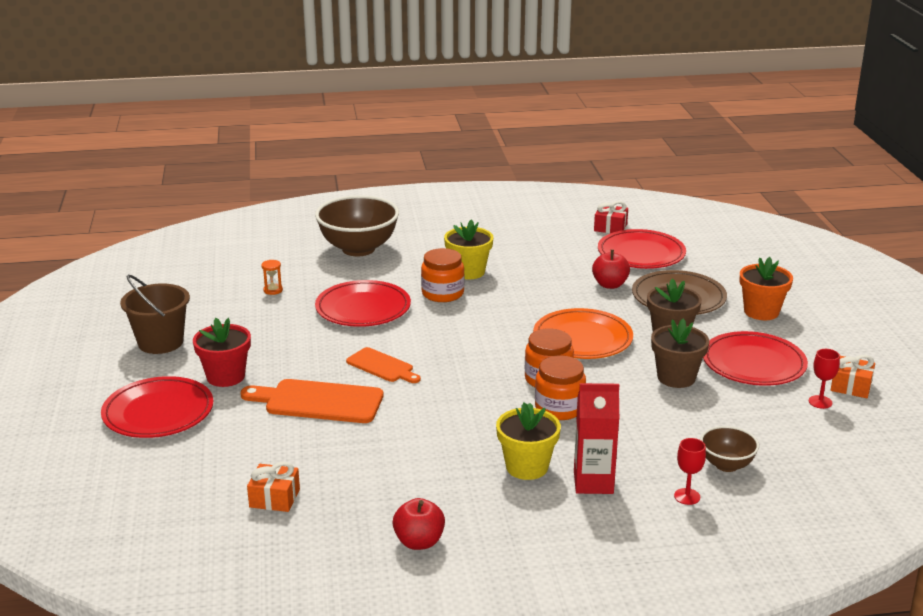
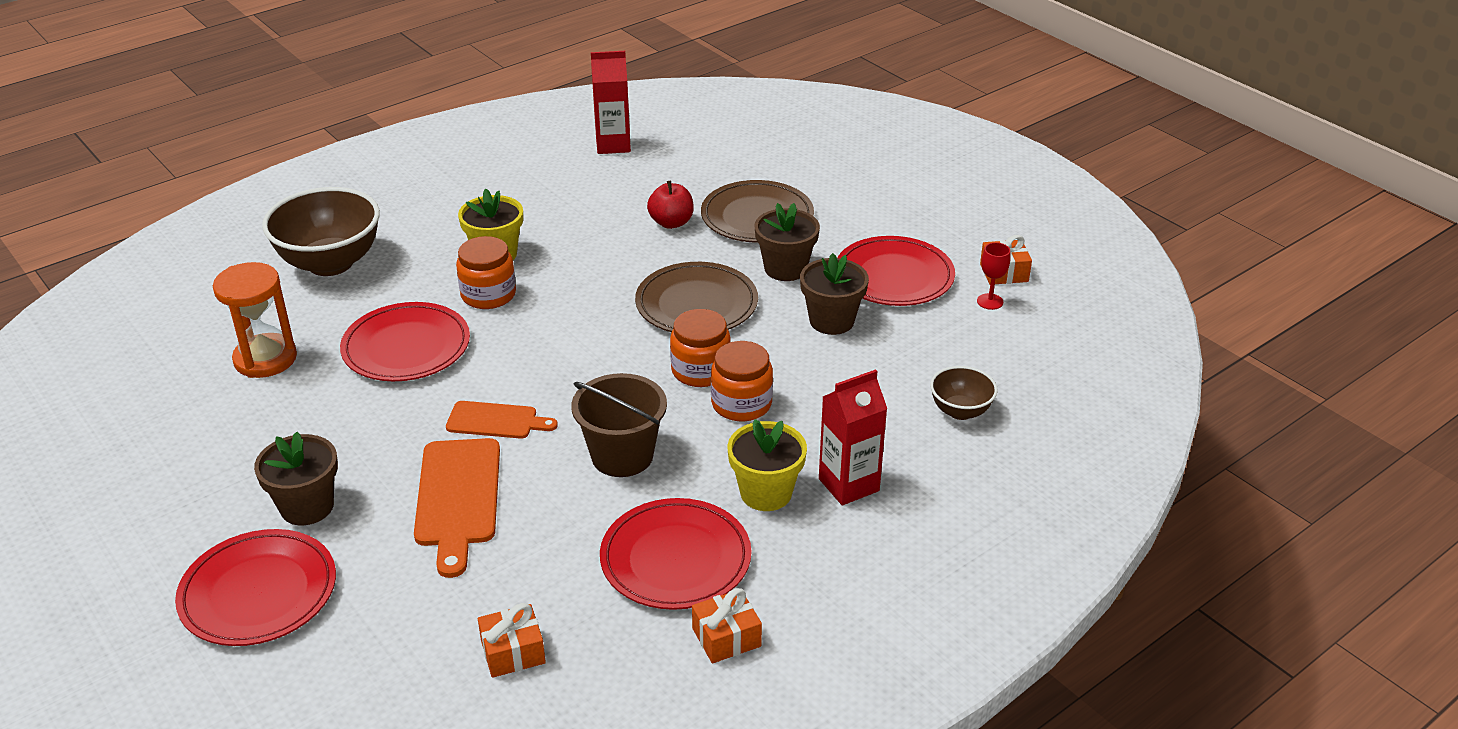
camera: 30 degrees left, 10 degrees up
(160, 342) = (172, 488): brown bucket -> brown bucket (622, 456)
(225, 376) = (307, 507): red flower pot -> brown flower pot
(273, 290) = (265, 359): orange hourglass -> orange hourglass, size x2.34
(318, 402) = (458, 498): orange cutting board -> orange cutting board turned 75 degrees counterclockwise
(419, 542) = (726, 637): red apple -> orange gift
(582, 339) = (696, 304): orange plate -> brown plate
(610, 227) = (613, 145): red gift -> red carton
(641, 254) = (674, 171): red plate -> red plate (675, 559)
(687, 496) = (952, 464): red goblet -> none
(761, 312) = (853, 208): orange flower pot -> none

